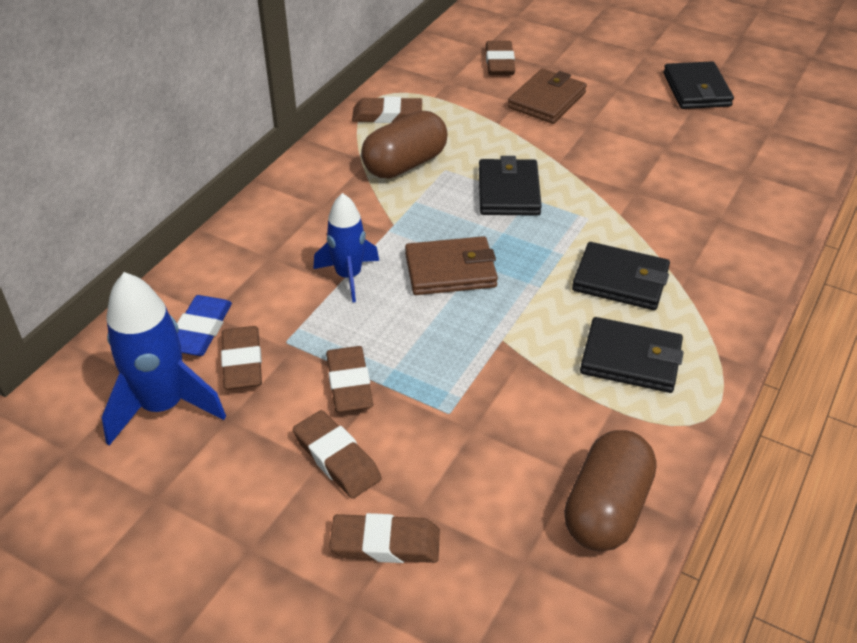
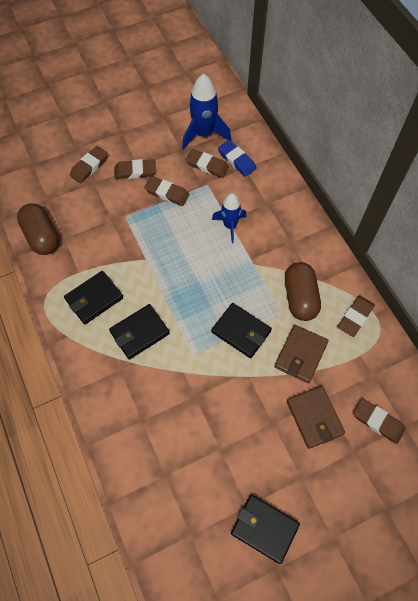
camera: 125 degrees right, 20 degrees up
(450, 270) = (202, 267): brown wallet -> brown wallet (300, 355)

